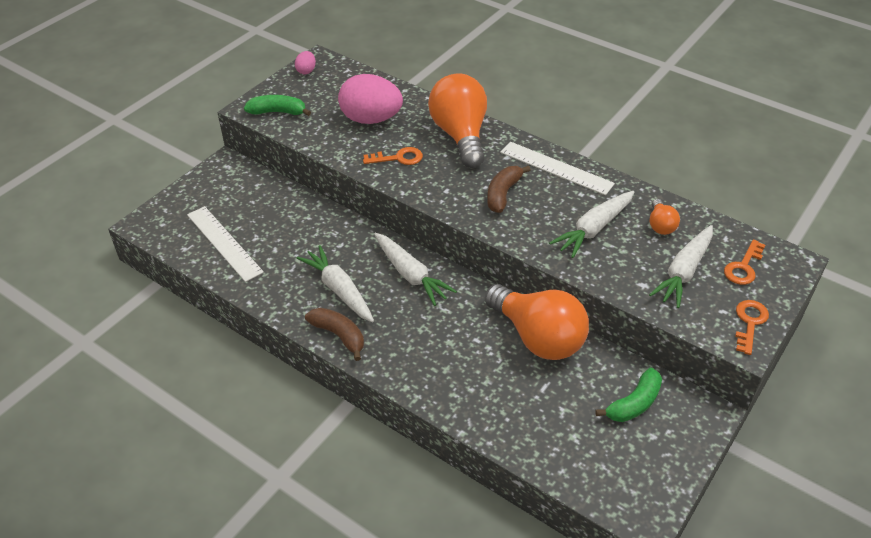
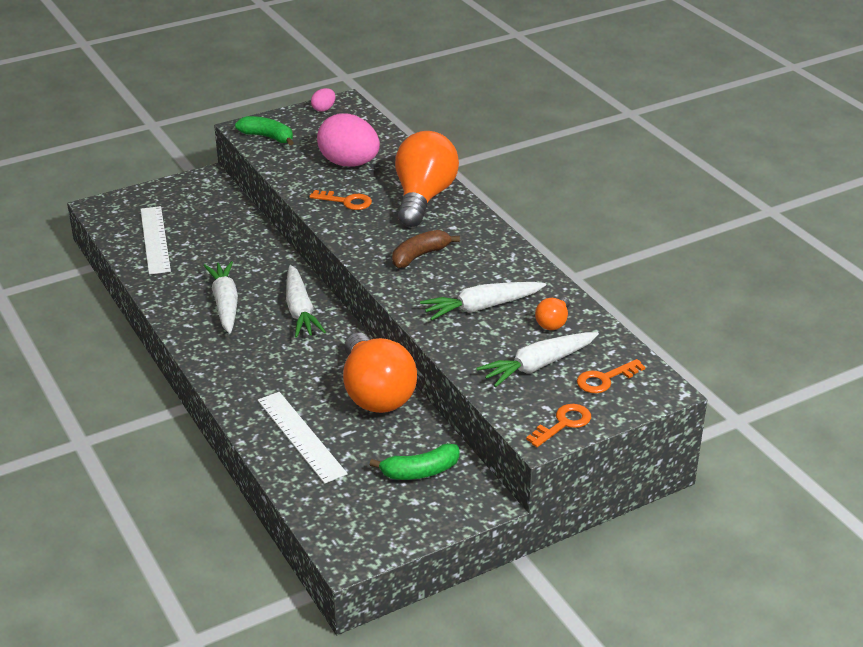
camera: 25 degrees right, 10 degrees down
(339, 335) = (196, 338): brown banana -> none
(556, 168) = (494, 248): white ruler -> white ruler (301, 436)

